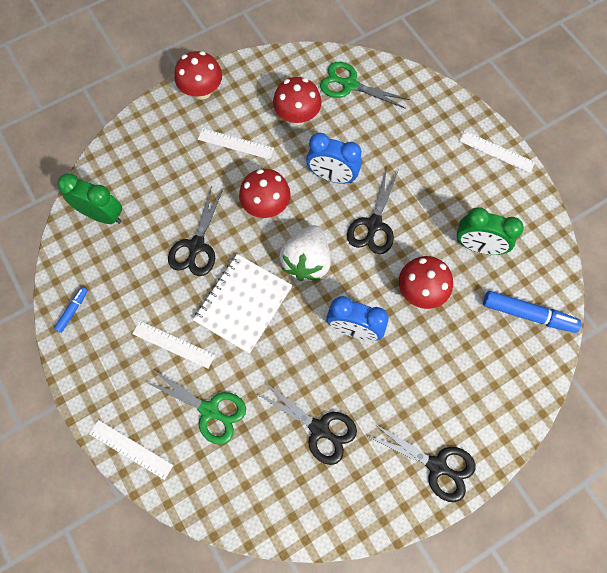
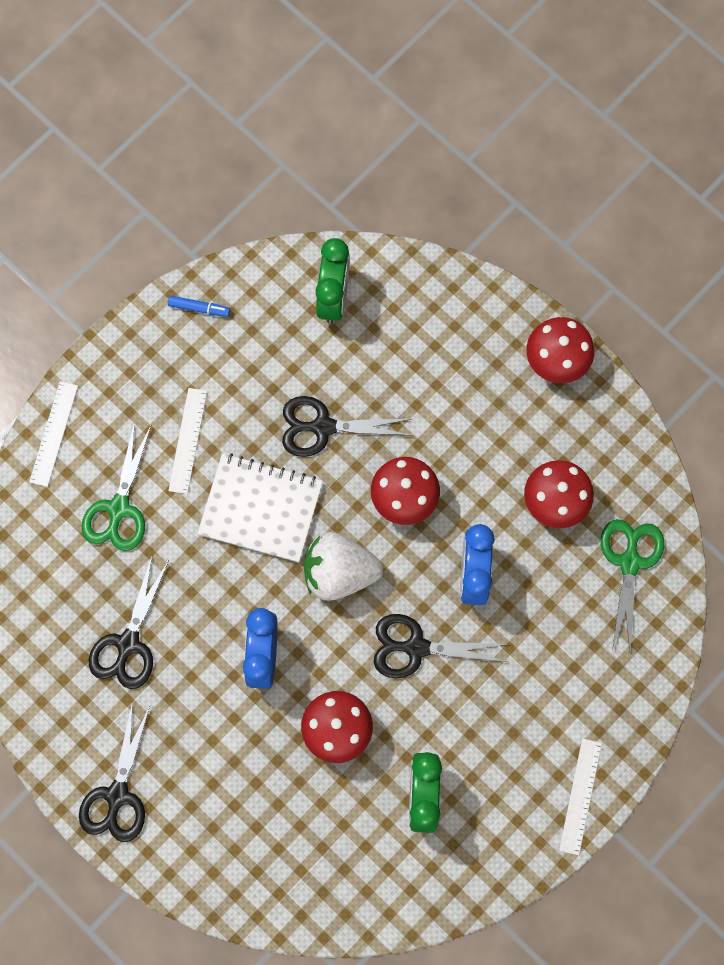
camera: 75 degrees right, 5 degrees up
(235, 144) = (486, 431): white ruler -> none
(528, 314) = (342, 879): blue marker -> none

